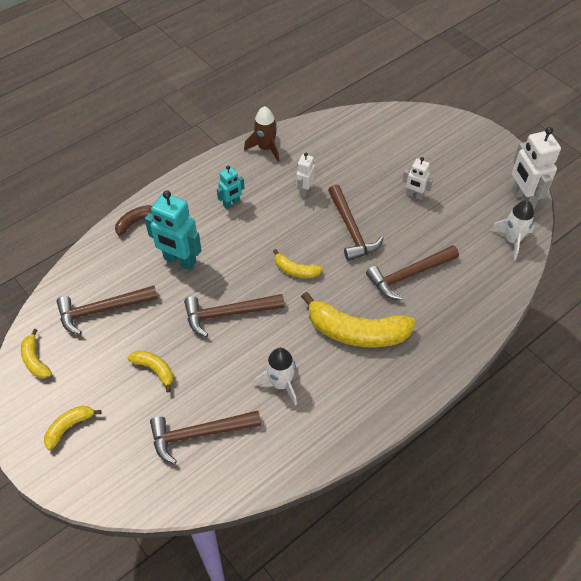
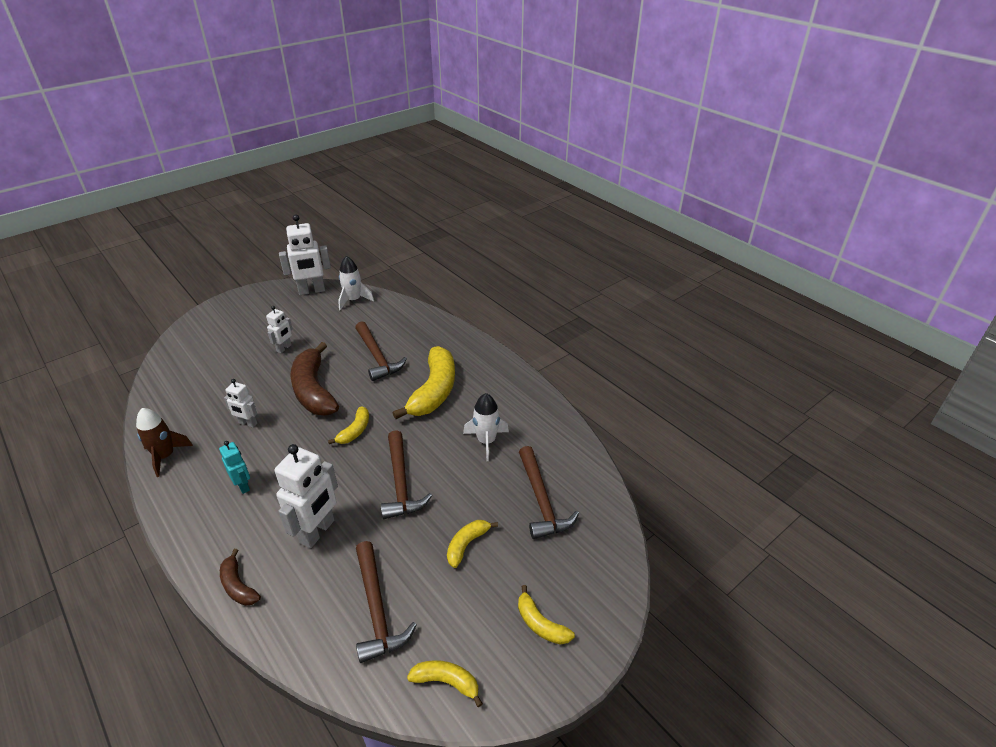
camera: 90 degrees left, 15 degrees down
(35, 360) = (446, 682): yellow banana -> yellow banana turned 135 degrees counterclockwise
(179, 261) = (317, 532): turquoise robot -> white robot
(351, 230) = (313, 390): brown hammer -> brown banana

